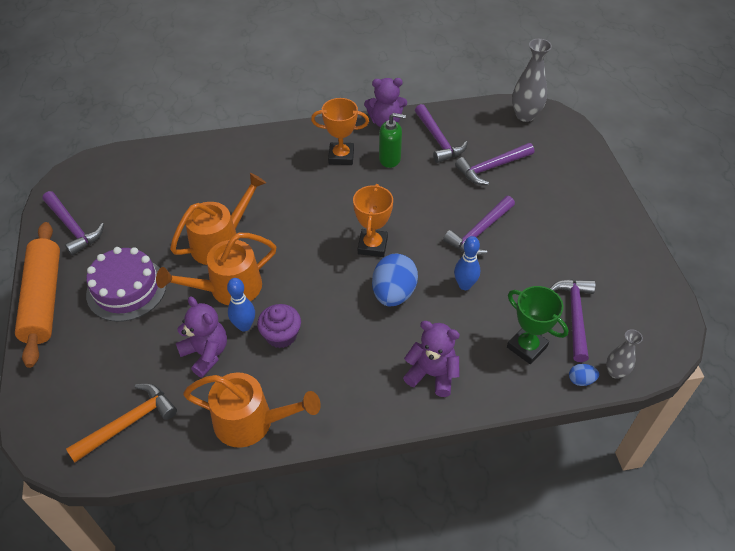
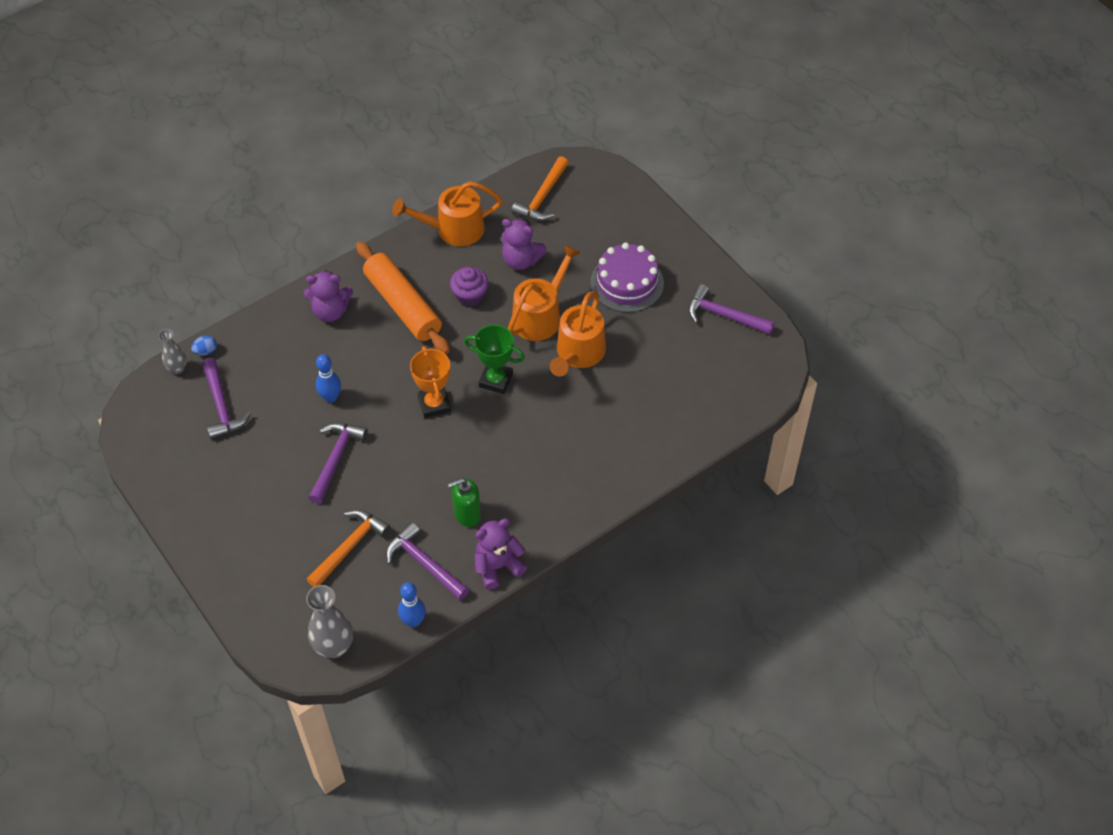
camera: 155 degrees right, 5 degrees up
(44, 299) = (687, 250): orange rolling pin -> orange rolling pin (402, 305)
(244, 326) = (505, 291): blue bowling pin -> blue bowling pin (413, 621)
(341, 156) = (522, 496): orange trophy -> none
(393, 293) = (392, 365): blue egg -> none
(492, 167) = (349, 547): purple hammer -> orange hammer
(527, 347) = (258, 362): green trophy -> green trophy (496, 380)

